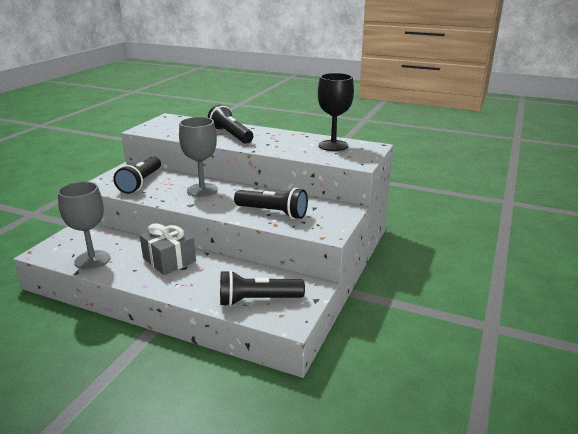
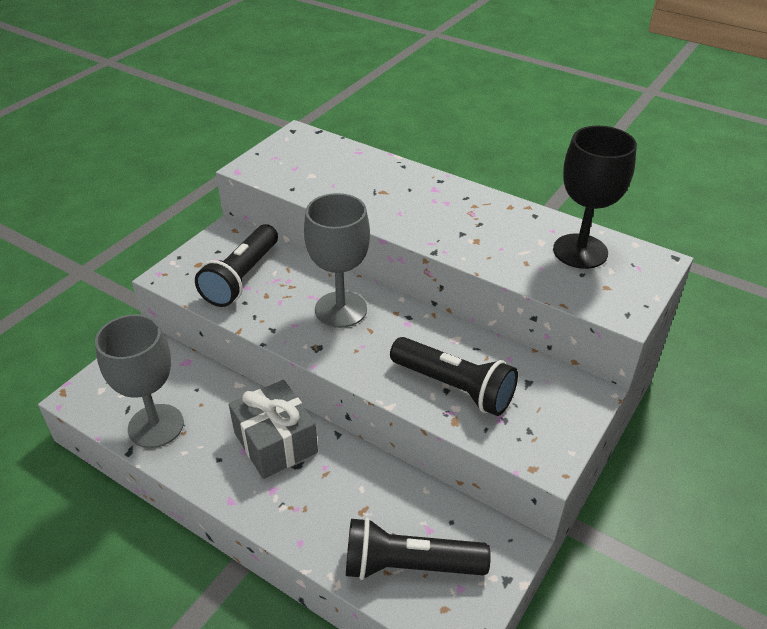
camera: 10 degrees right, 15 degrees up
(231, 135) = (400, 200): black flashlight -> none

